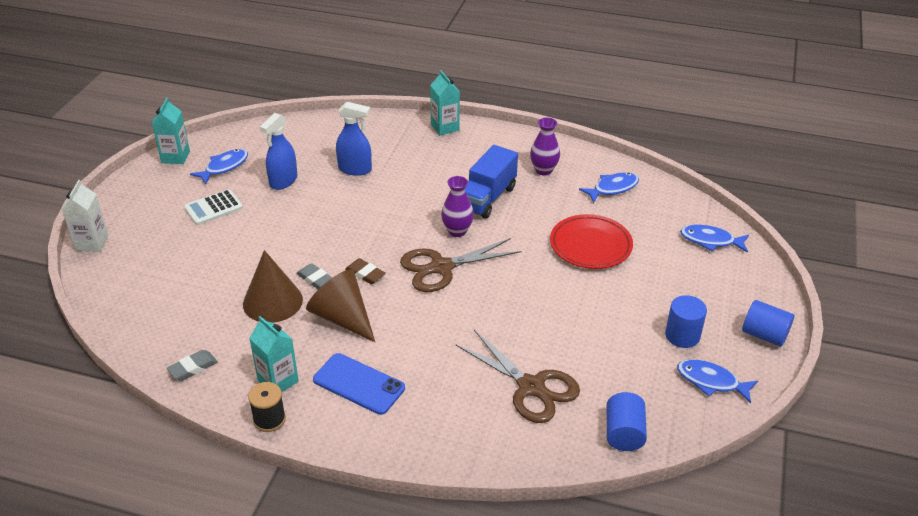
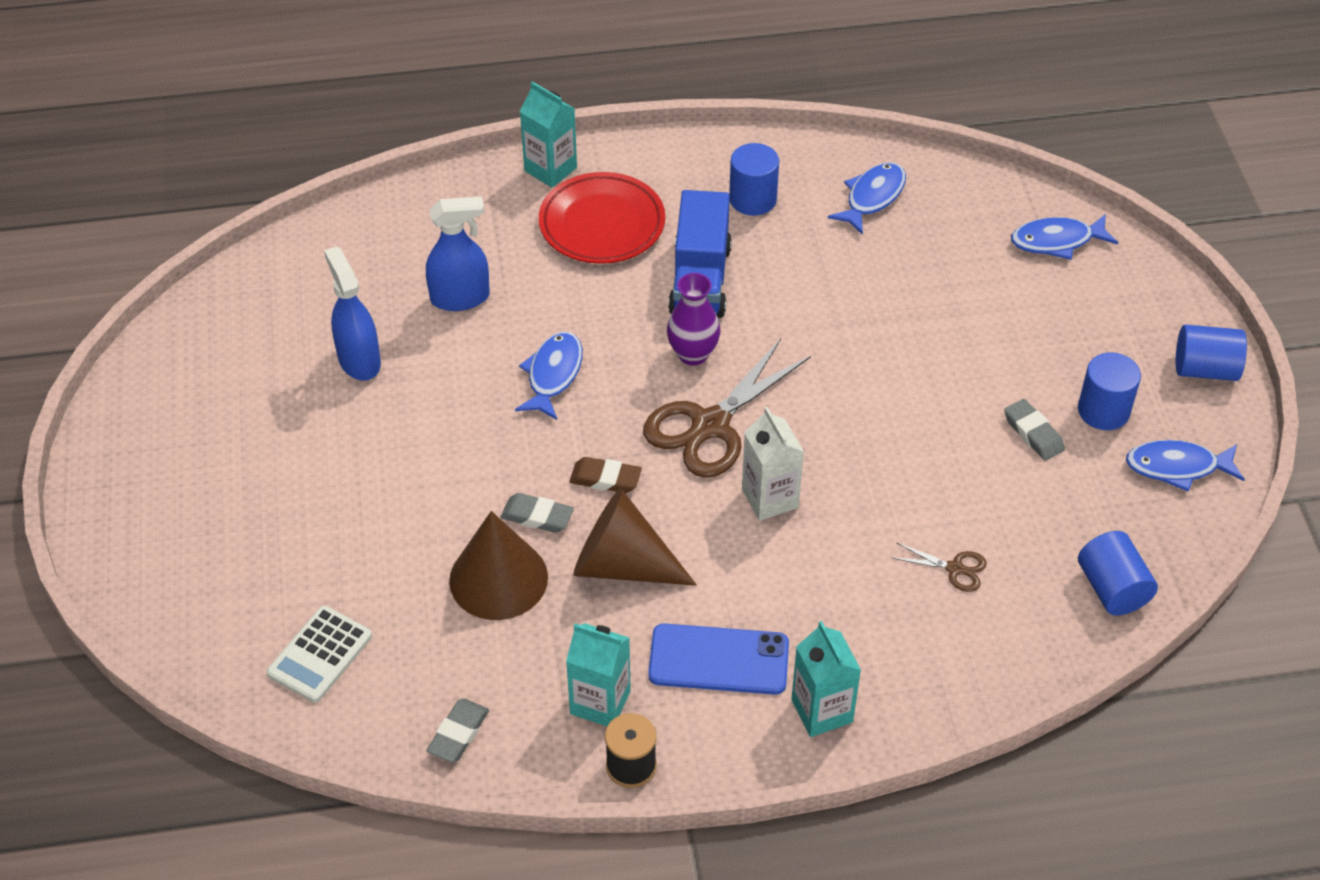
camera: 25 degrees left, 10 degrees up
(92, 243) = (125, 589): white carton -> white carton (770, 498)
(175, 157) = (140, 378): turquoise carton -> turquoise carton (822, 711)
(213, 208) = (281, 451): white calculator -> white calculator (320, 655)
(224, 167) = (240, 369): blue fish -> blue fish (553, 375)
(283, 181) = (359, 360): blue spray bottle -> blue spray bottle turned 150 degrees clockwise
(531, 387) = (955, 568): brown scissors -> brown scissors, size x0.45
(543, 170) = (753, 199): purple vase -> blue cylinder
(590, 245) = (899, 309): red plate -> red plate (602, 224)
(629, 333) = (1033, 433): none -> grey eraser

